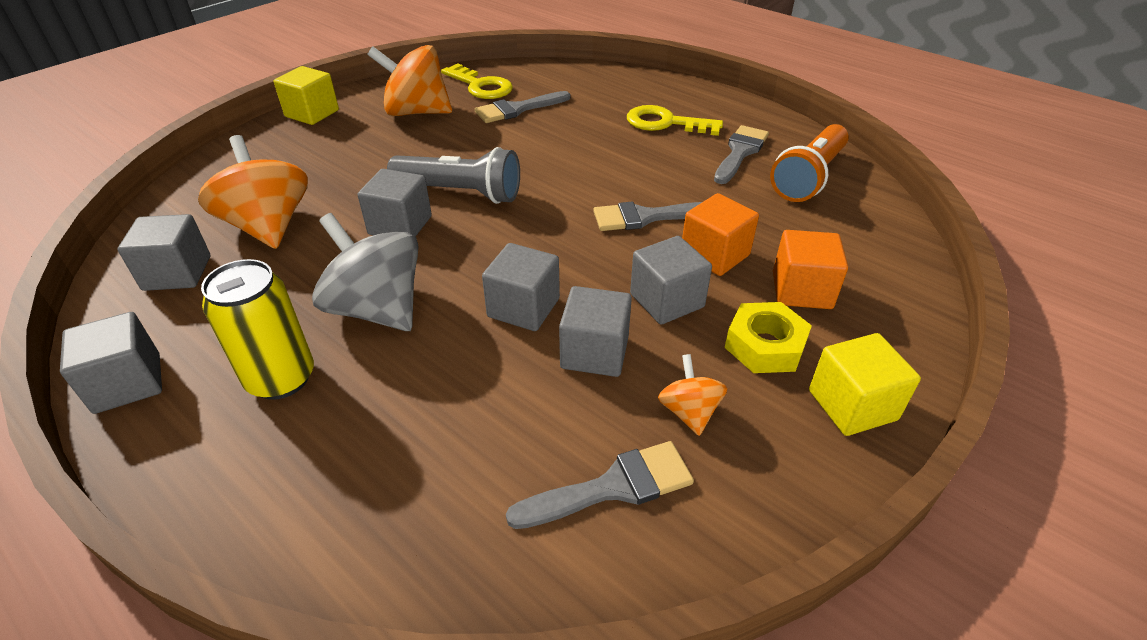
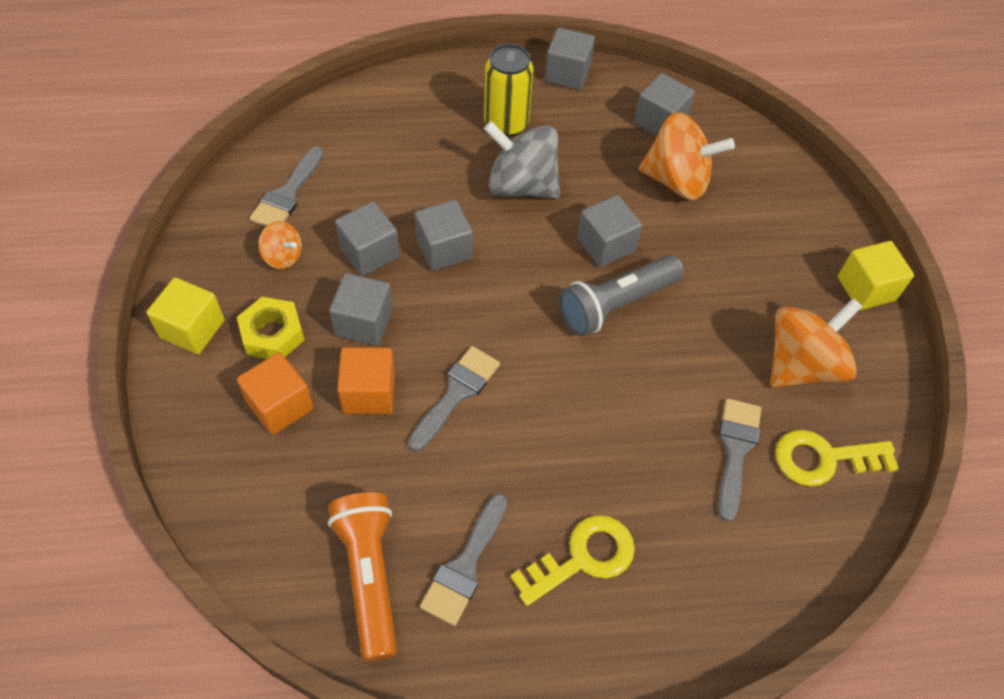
camera: 130 degrees right, 15 degrees up
(377, 309) = (521, 186): grey spinning top -> grey spinning top turned 150 degrees counterclockwise
(740, 152) = (465, 565): grey brush -> grey brush turned 45 degrees clockwise

